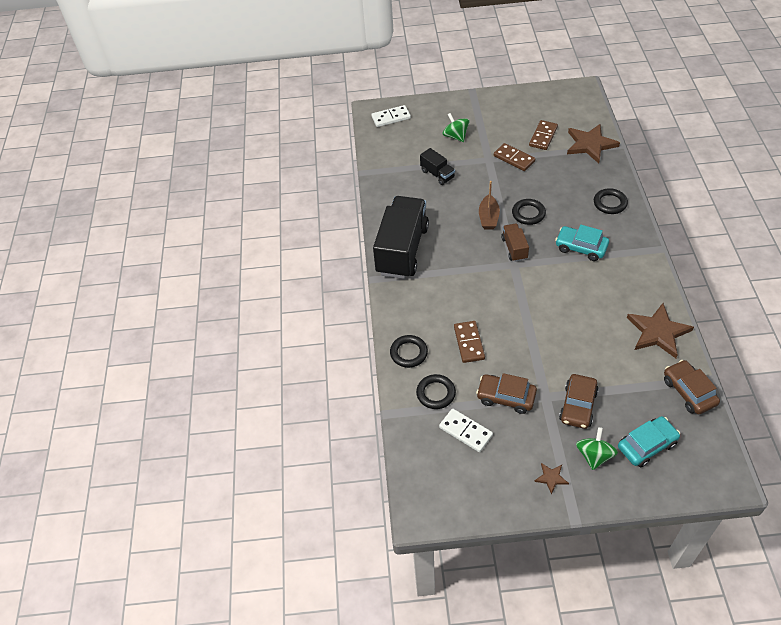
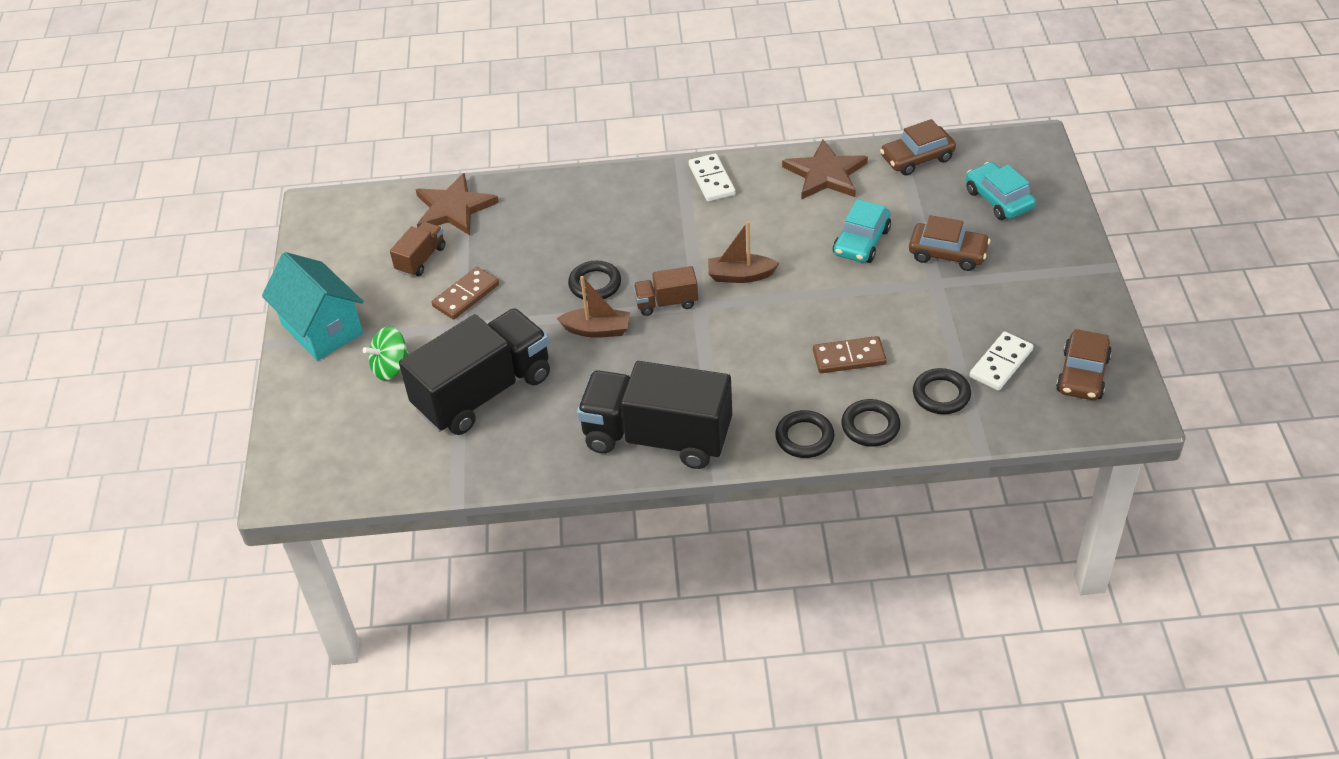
camera: 90 degrees left, 5 degrees down
(391, 117) = (311, 460): white domino -> white domino (711, 180)
(437, 174) = (483, 392): black truck -> black truck, size x2.17
(483, 106) = (322, 329): none -> turquoise house
(506, 397) = (940, 321): brown car -> brown car (1082, 375)
(542, 285) = (740, 276): none -> brown boat
(543, 136) = (421, 259): brown domino -> brown truck
(551, 478) = (1058, 284): brown star -> none
(581, 247) = (671, 233): turquoise car -> turquoise car (861, 242)
(594, 456) = (1020, 244): green spinning top -> none
(610, 203) = (586, 198): black ring -> black ring (804, 437)

